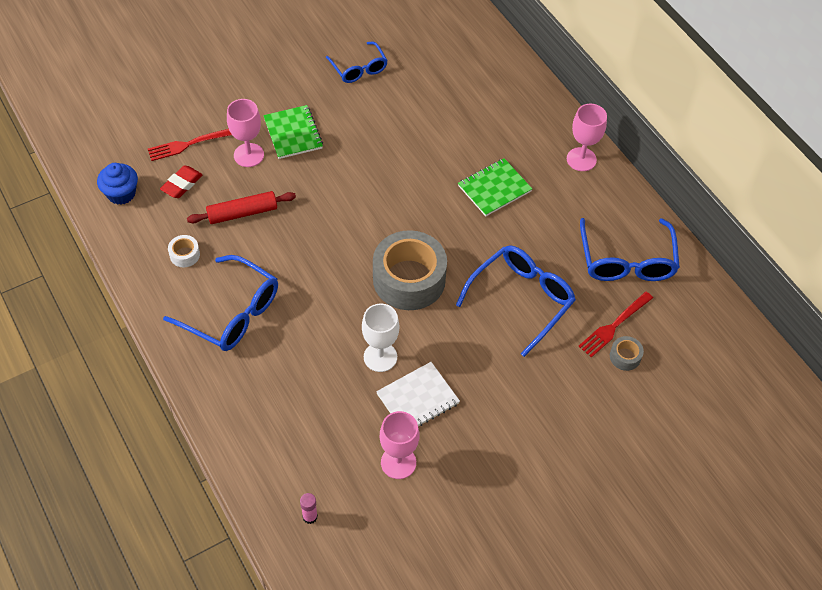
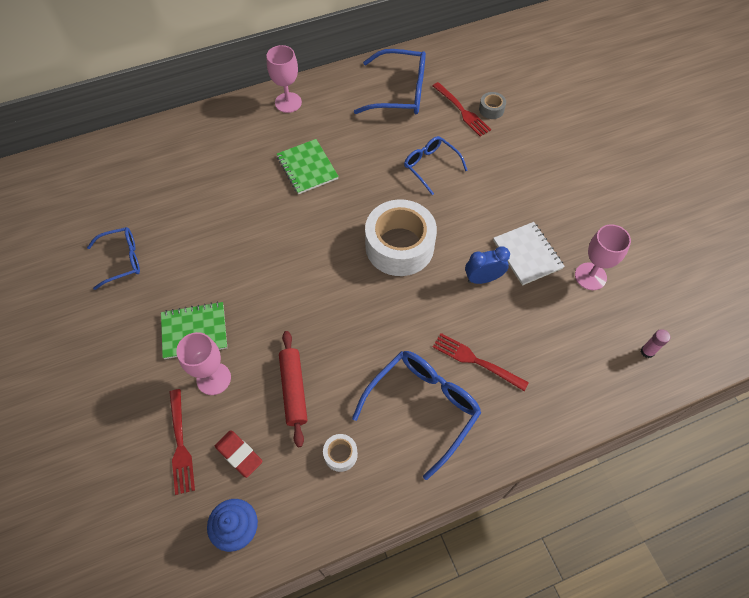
camera: 80 degrees left, 5 degrees up
(284, 355) = (476, 361): none -> red fork
(380, 357) = (483, 278): white goblet -> blue clock
(409, 279) = (399, 246): grey tape -> white tape
(521, 299) = (430, 166): blue glasses -> blue glasses, size x0.63

